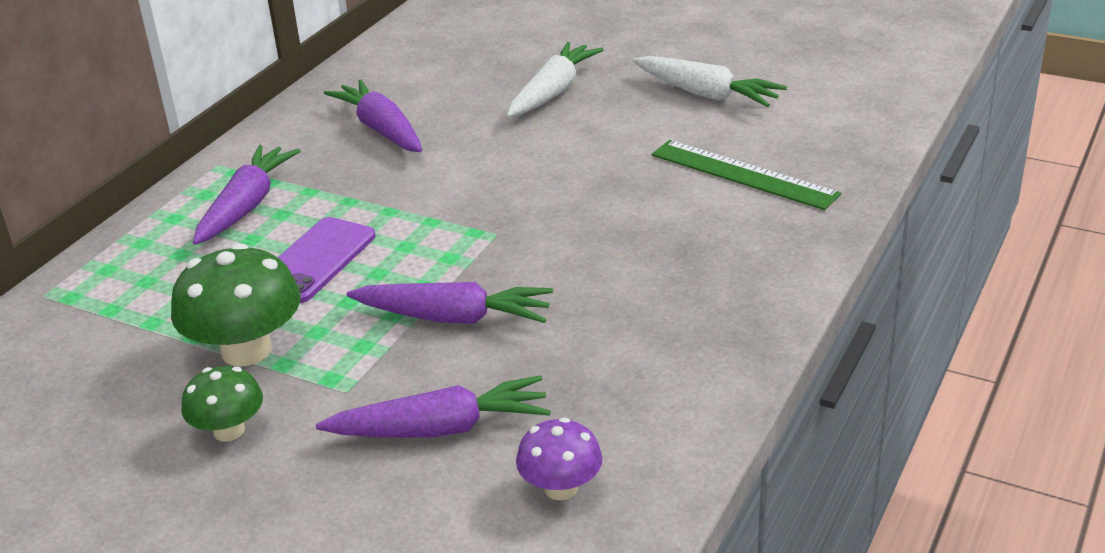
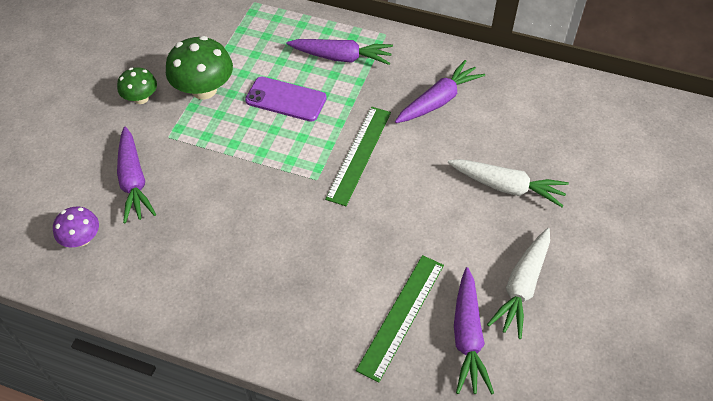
camera: 80 degrees right, 20 degrees up
(453, 318) = (230, 171): purple carrot -> purple carrot (467, 336)
(460, 196) = (359, 154): none -> green ruler

